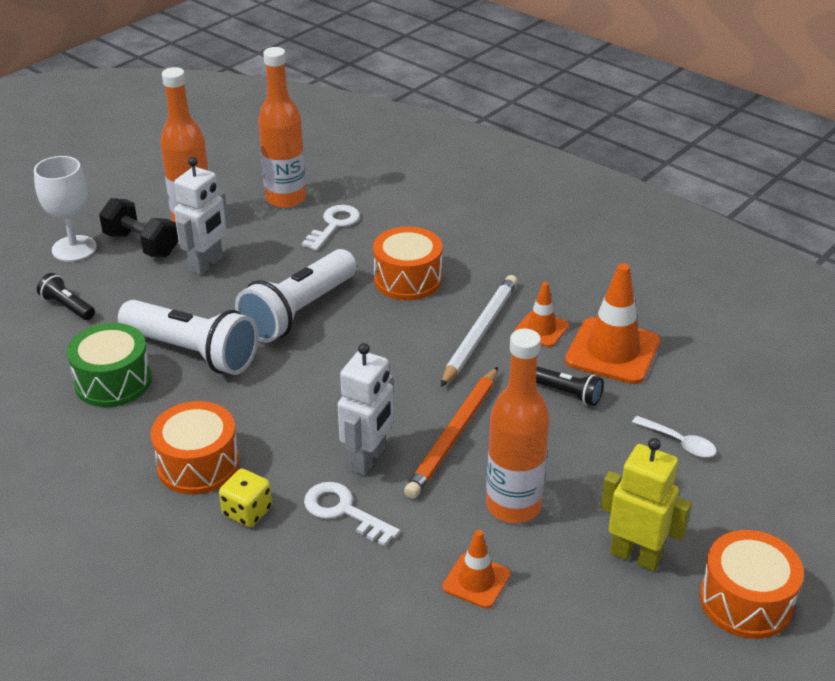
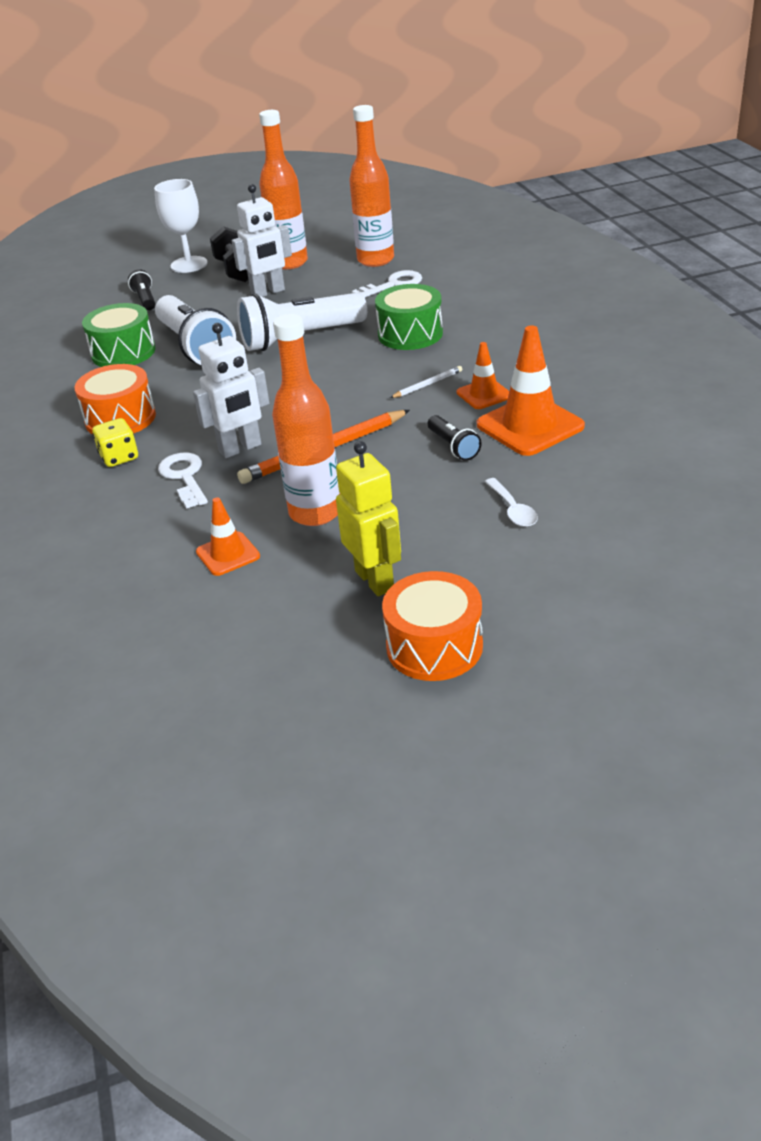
camera: 35 degrees right, 0 degrees up
(407, 279) = (410, 334): orange drum -> green drum
(480, 333) = (427, 385): white pencil -> white pencil, size x0.48

